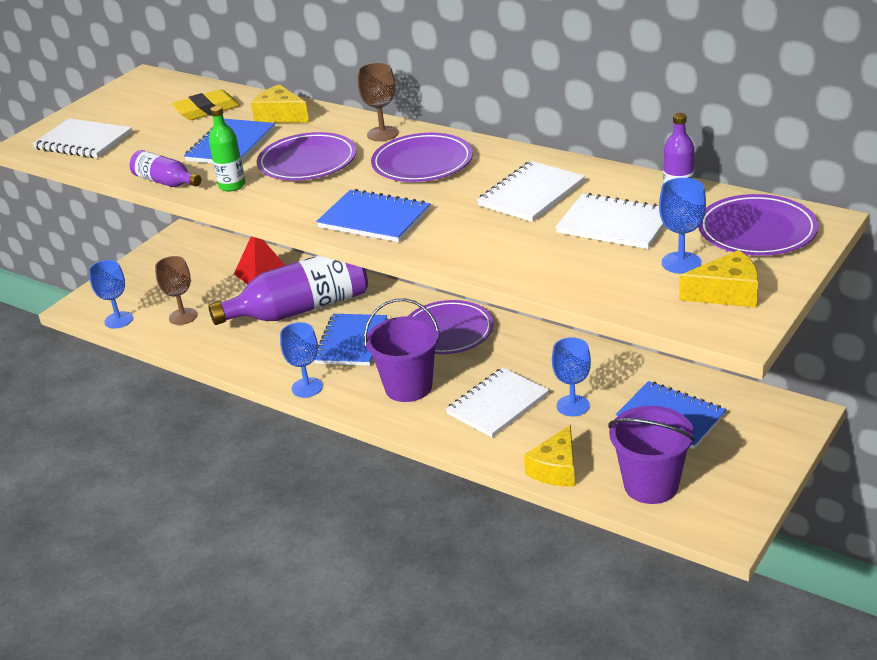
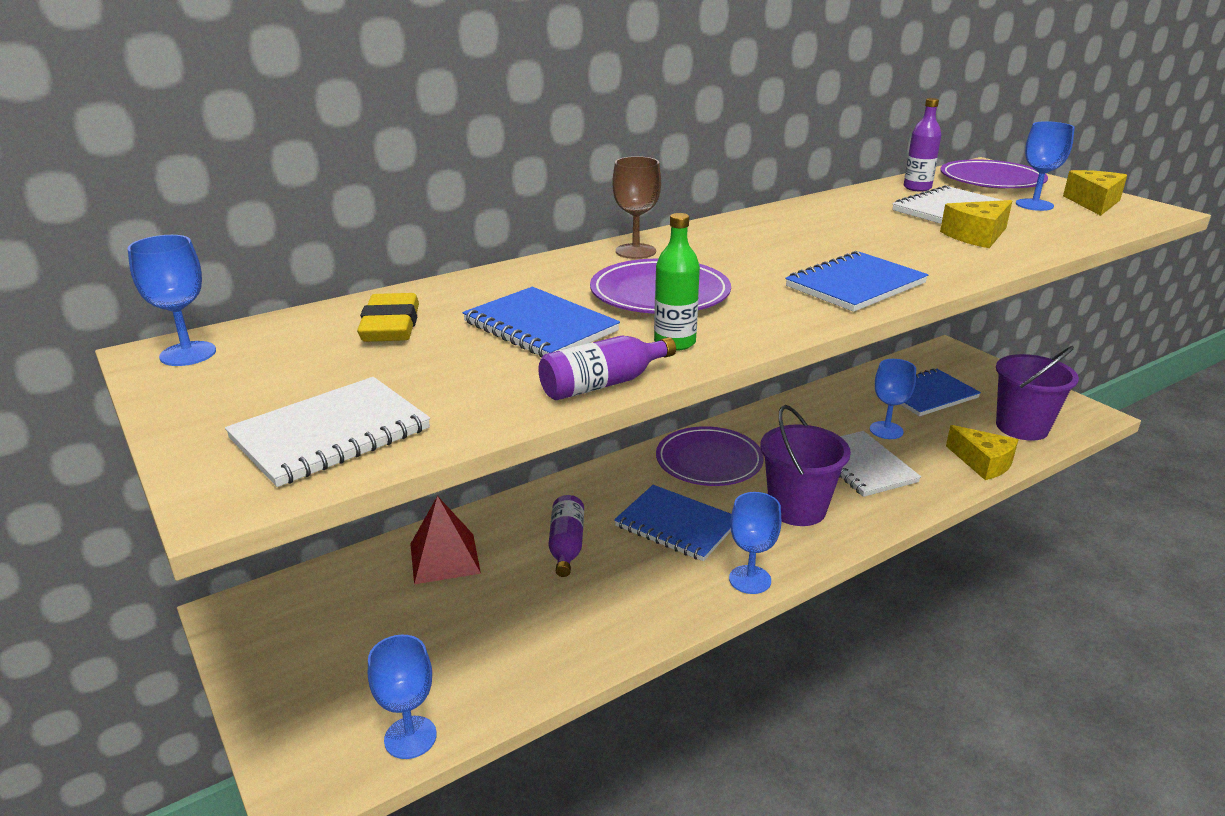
camera: 70 degrees left, 5 degrees down
(147, 82) = (188, 354): none -> blue goblet
(183, 316) = (476, 658): brown goblet -> none
(280, 116) = (495, 288): yellow cheese -> yellow cheese (977, 236)
(301, 309) = (566, 546): purple bottle -> purple bottle, size x0.47
(422, 163) = (737, 247): purple plate -> none
(531, 194) = (860, 223): white notebook -> none

